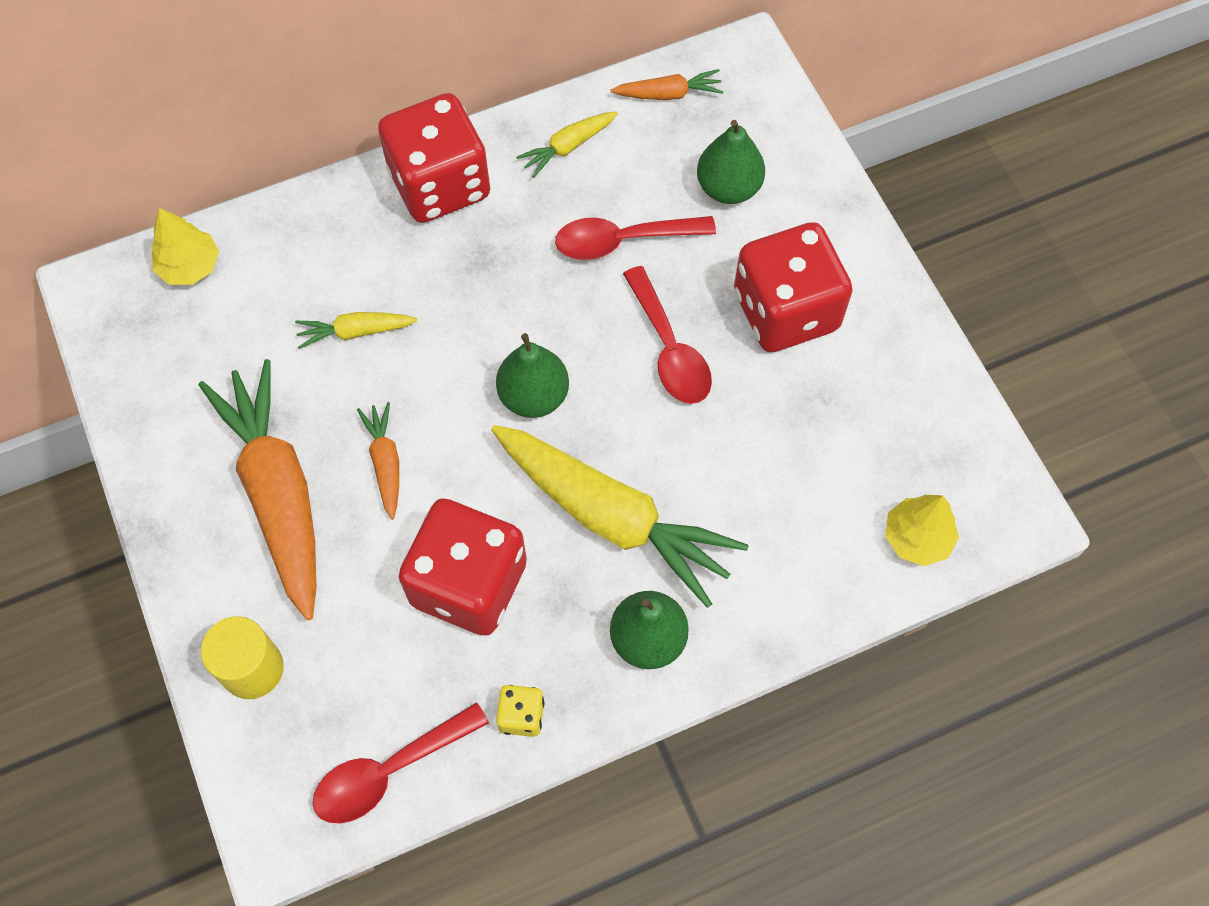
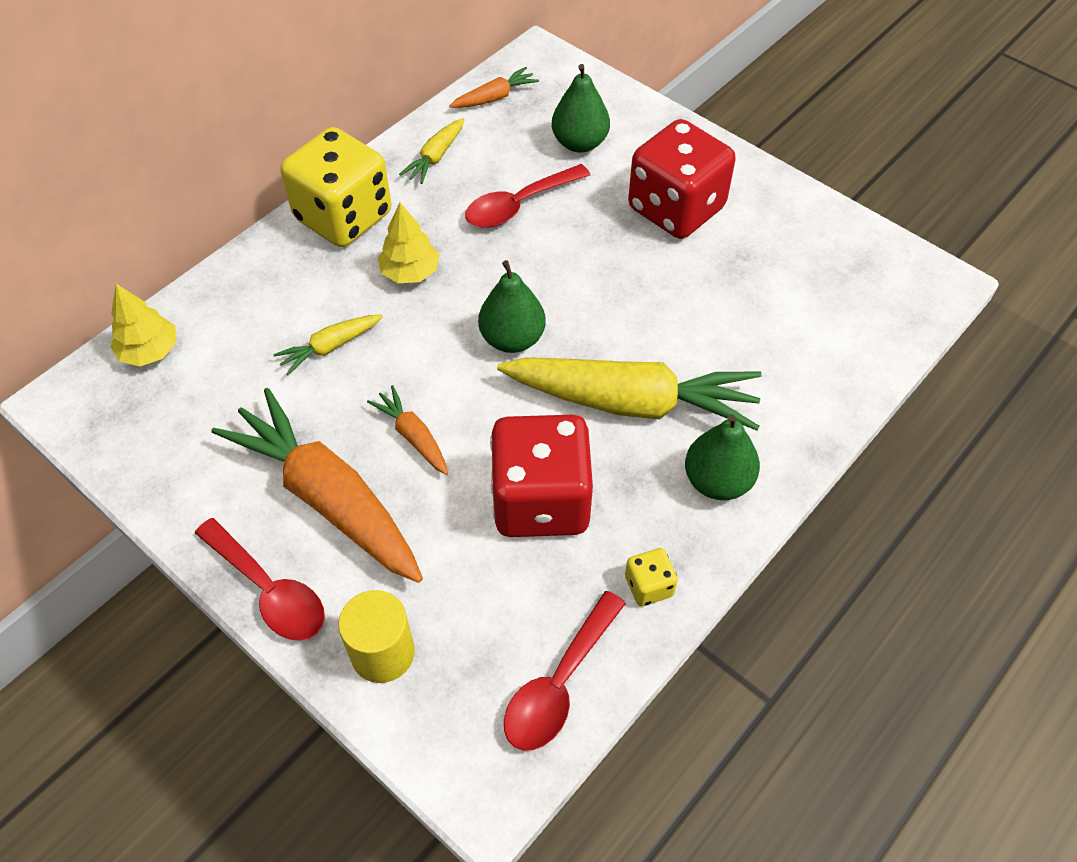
camera: 25 degrees left, 10 degrees down
(440, 184) = (343, 216): red dice -> yellow dice
(669, 349) = (602, 266): red spoon -> red spoon (269, 590)
(917, 538) = (876, 324): yellow tree -> yellow tree (410, 272)

